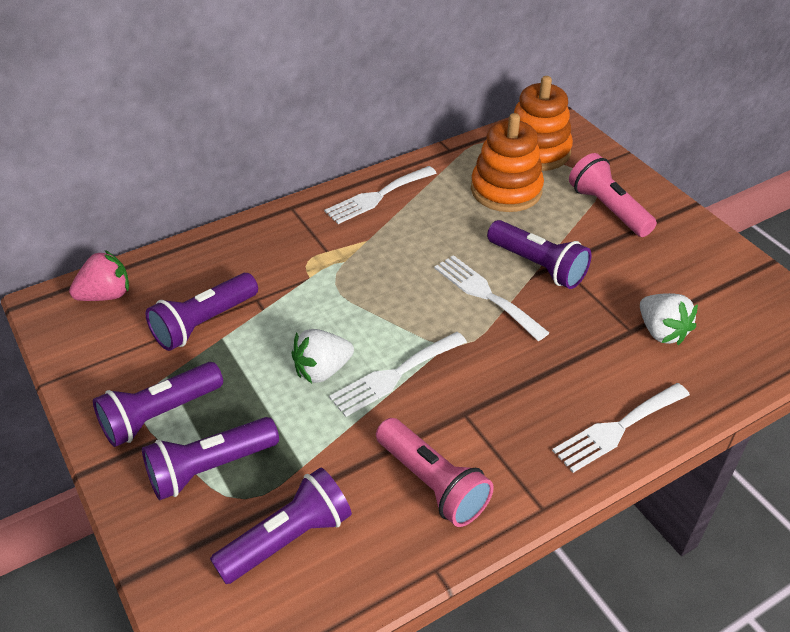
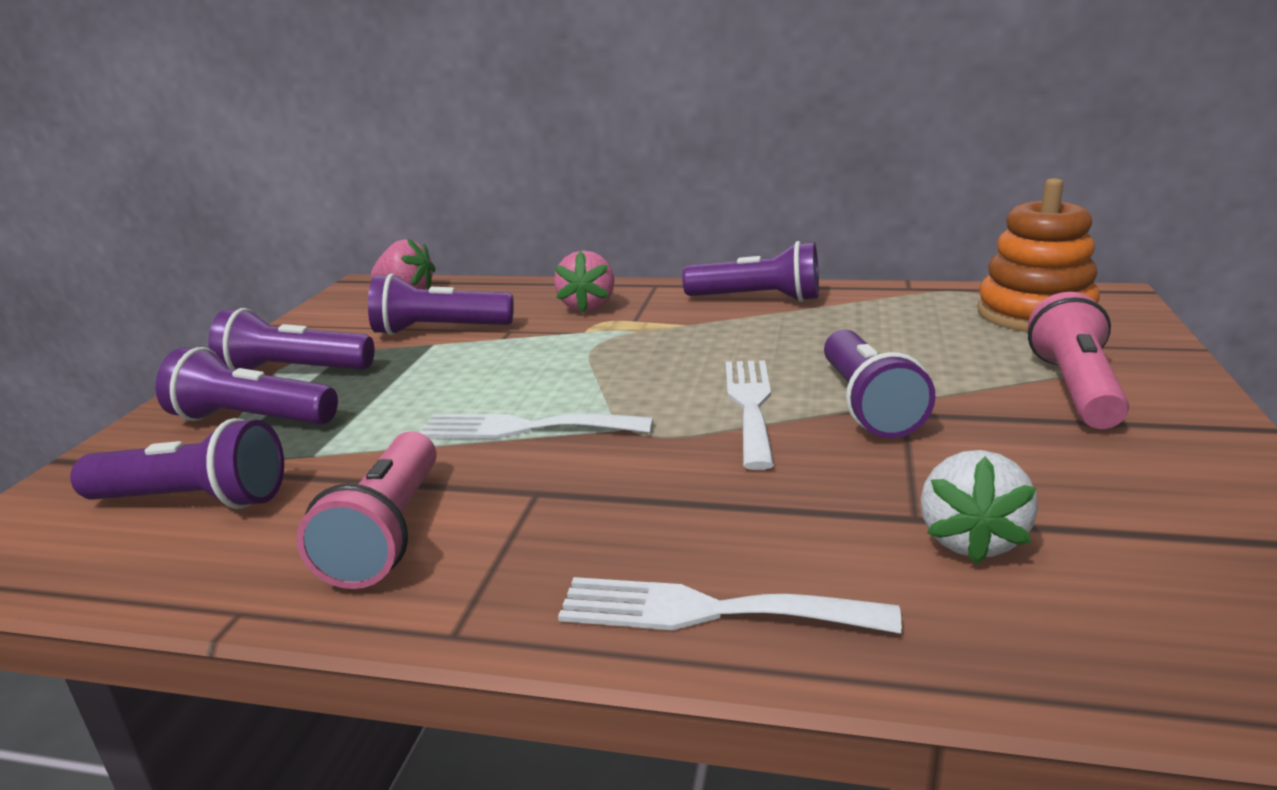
camera: 45 degrees right, 20 degrees down
(276, 250) = (588, 306): none -> pink strawberry
(322, 370) = (467, 396): white strawberry -> none
(377, 196) = (757, 299): white fork -> purple flashlight
(506, 190) = (932, 333): orange stacking toy -> none

